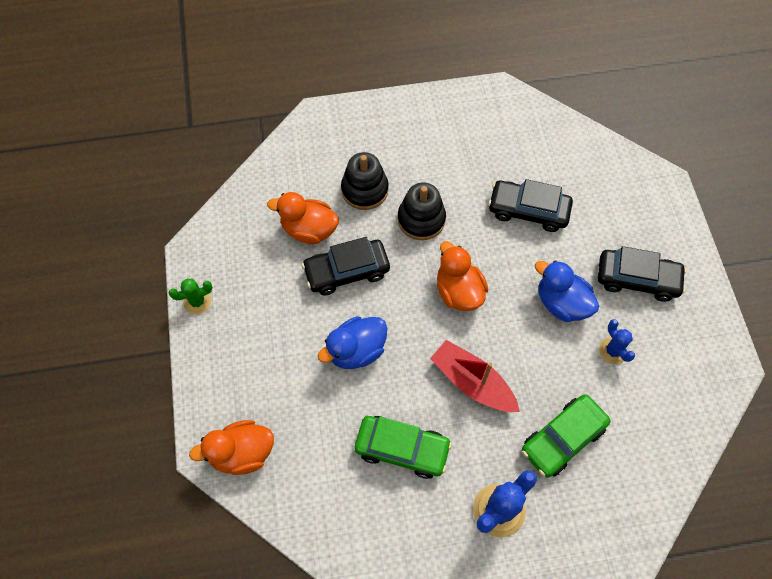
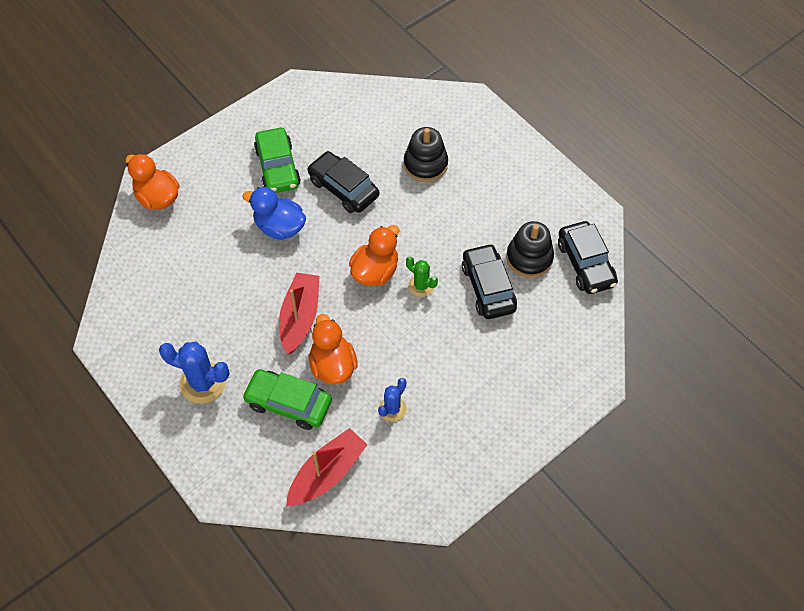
camera: 60 degrees right, 5 degrees down
(197, 301) = (258, 111): green cactus -> green cactus (421, 286)
(309, 230) = (363, 146): orange duck -> orange duck (333, 365)
(402, 449) = (217, 295): green car -> green car (278, 167)
(421, 219) = (425, 215): black stacking toy -> black stacking toy (529, 258)
(561, 303) = (413, 351): blue duck -> none
(637, 279) = (476, 400): black car -> black car (585, 264)
(653, 440) = (327, 473): none -> red boat

